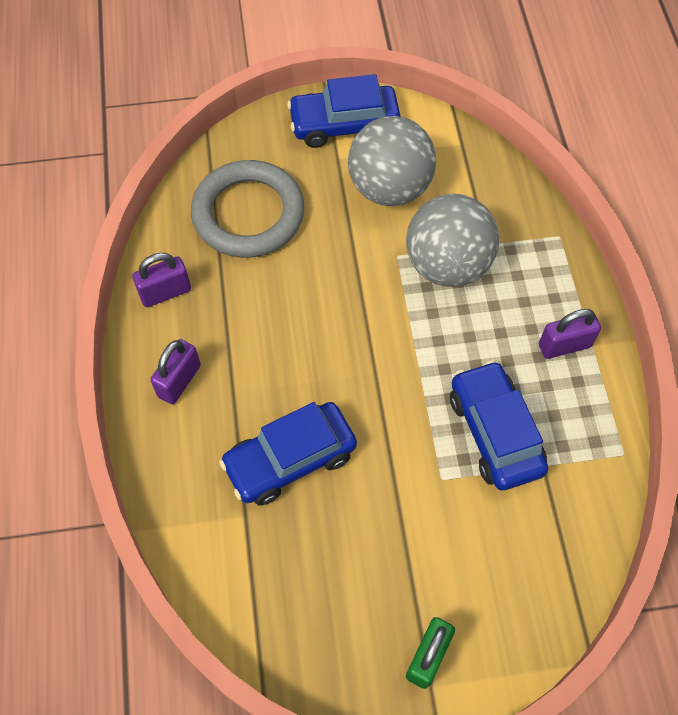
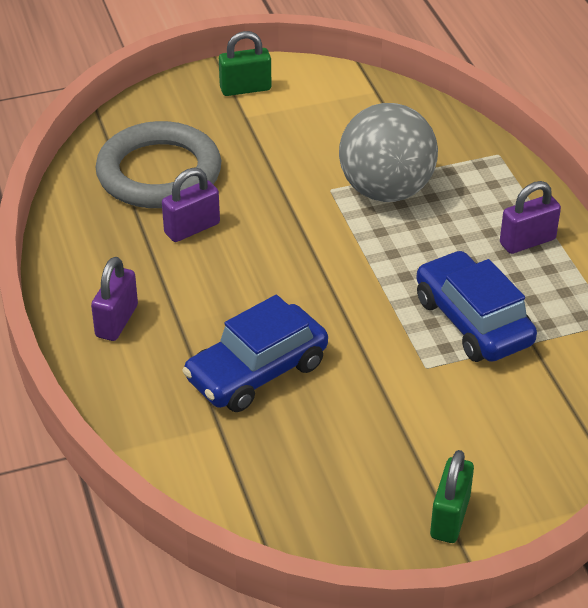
camera: 10 degrees left, 20 degrees down
(165, 292) = (83, 248): purple padlock -> purple padlock (192, 228)
(344, 125) = (245, 89): blue car -> green padlock
(389, 188) = (308, 135): grey ball -> none

